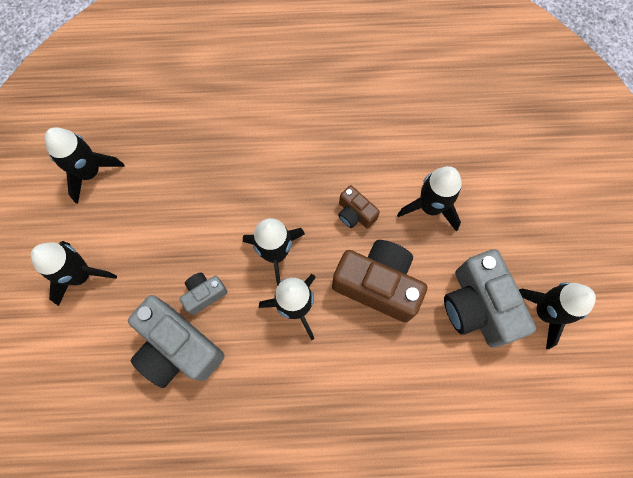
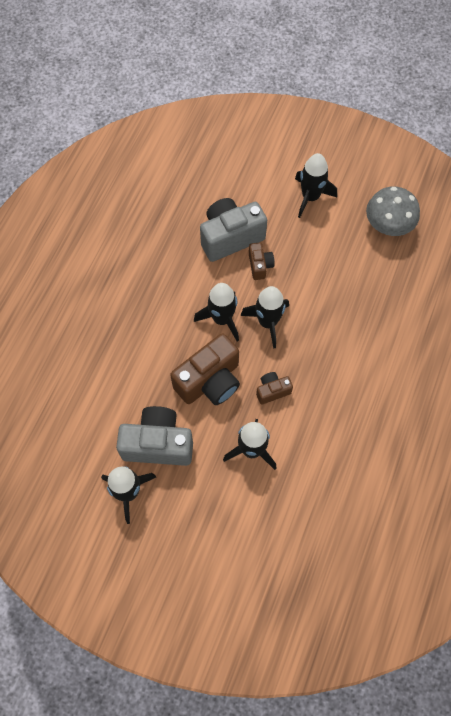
camera: 115 degrees right, 5 degrees down
(90, 172) = (388, 225): black rocket -> grey mushroom
(204, 294) = (260, 265): grey camera -> brown camera

